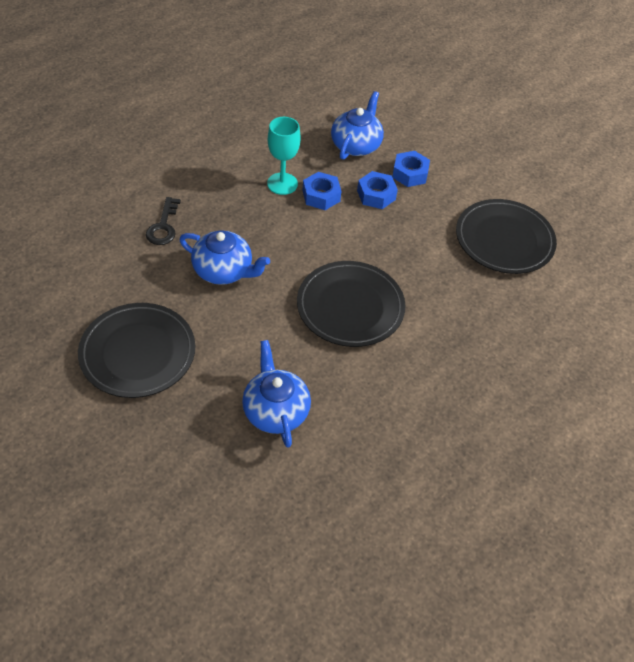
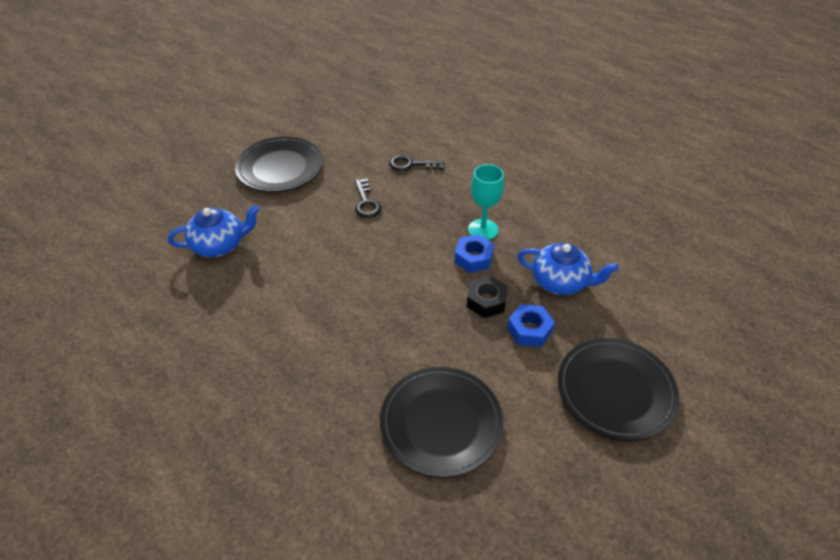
camera: 90 degrees right, 5 degrees down
(224, 271) = (366, 203): blue teapot -> black key
(350, 307) = (330, 286): black plate -> black plate (615, 391)
(376, 195) = (486, 301): blue nut -> black nut

